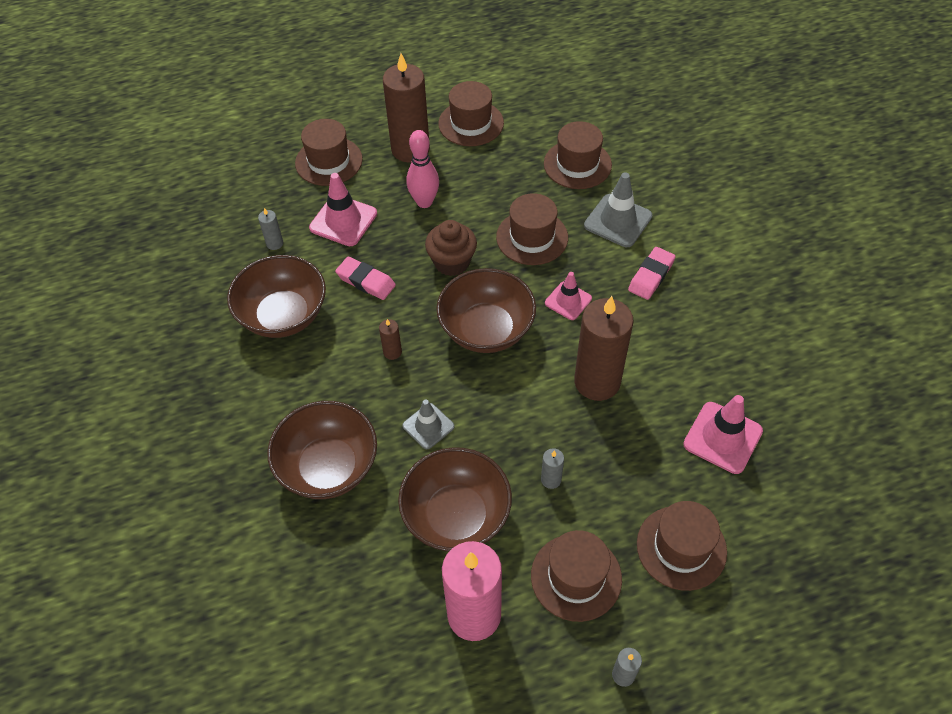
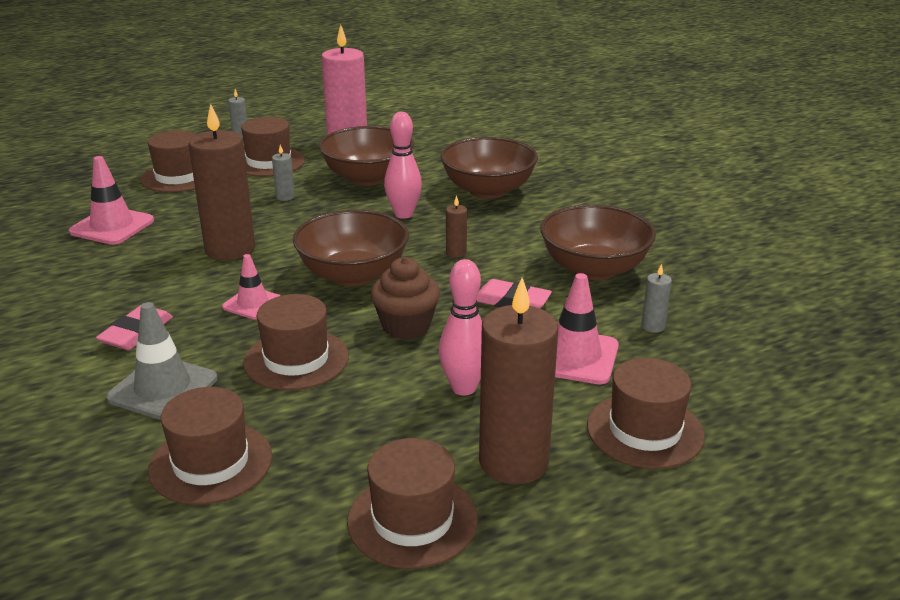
camera: 170 degrees right, 25 degrees down
(428, 426) = (403, 214): grey traffic cone -> pink bowling pin

